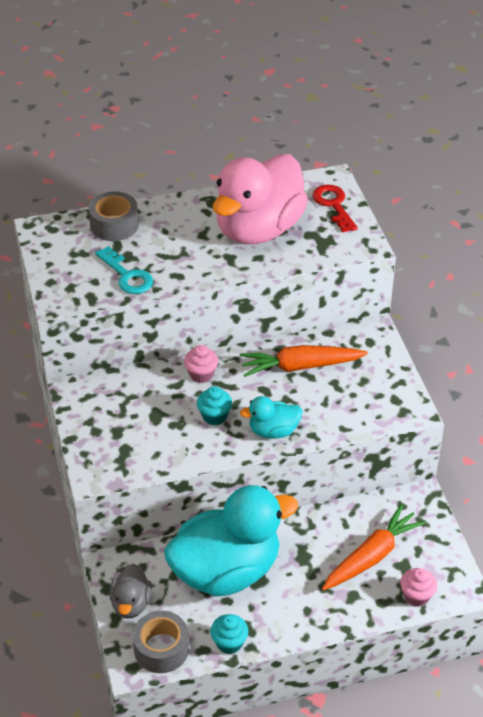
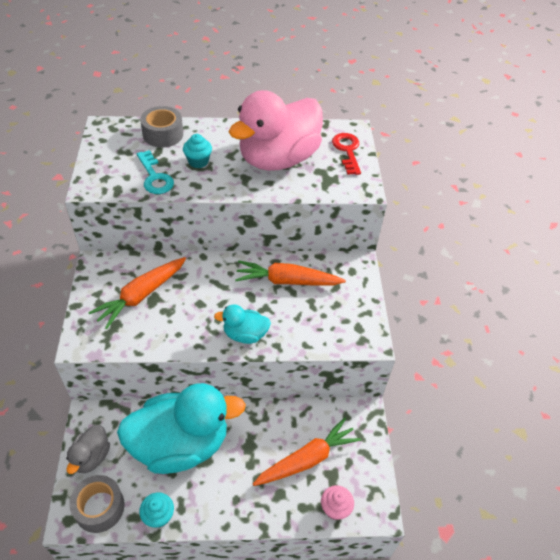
camera: 10 degrees right, 5 degrees up
(140, 414) = (141, 295): none -> orange carrot
(201, 374) = (203, 271): pink cupcake -> none
(214, 416) = (200, 310): turquoise cupcake -> turquoise cupcake (198, 161)

